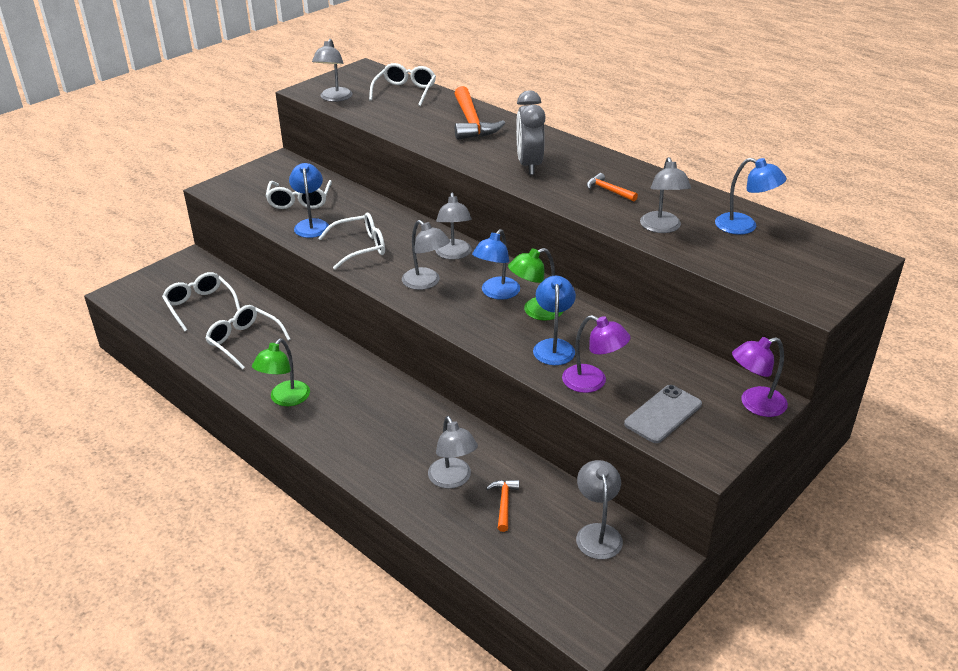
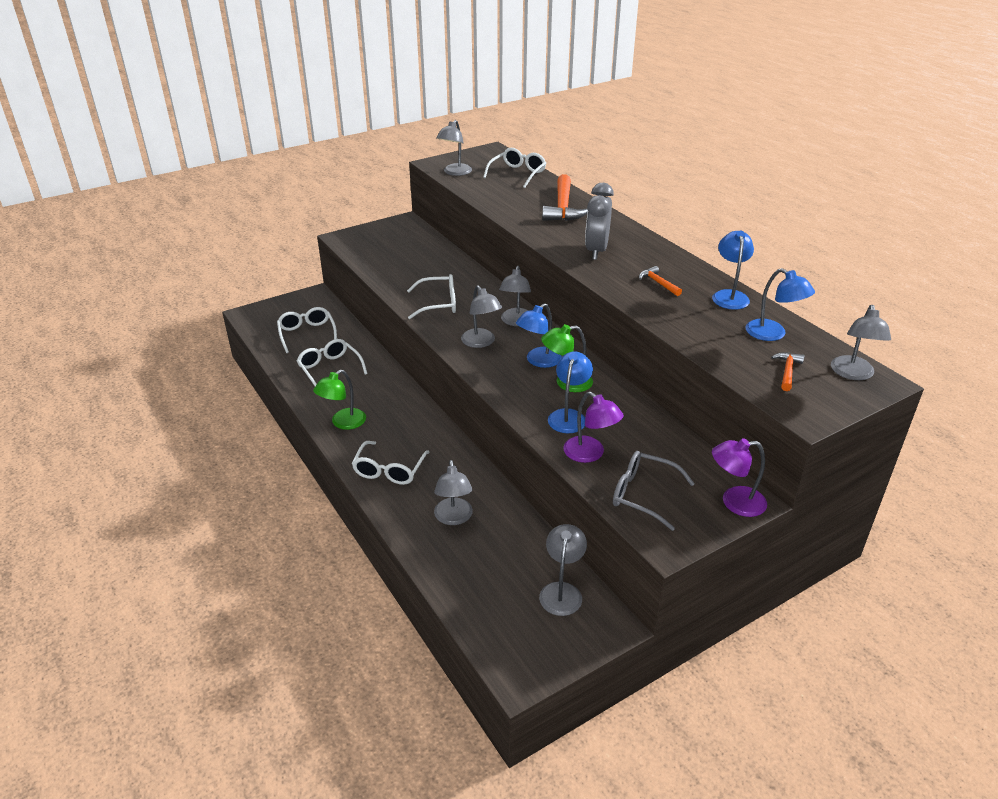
camera: 15 degrees right, 0 degrees up
(299, 201) = (405, 257): white glasses -> white glasses (389, 470)
(311, 224) = (406, 278): blue lamp -> blue lamp (729, 296)
(504, 503) = (489, 547): orange hammer -> orange hammer (787, 371)
(662, 228) = (692, 323): grey lamp -> grey lamp (853, 374)
(663, 414) = (642, 494): grey phone -> grey glasses

